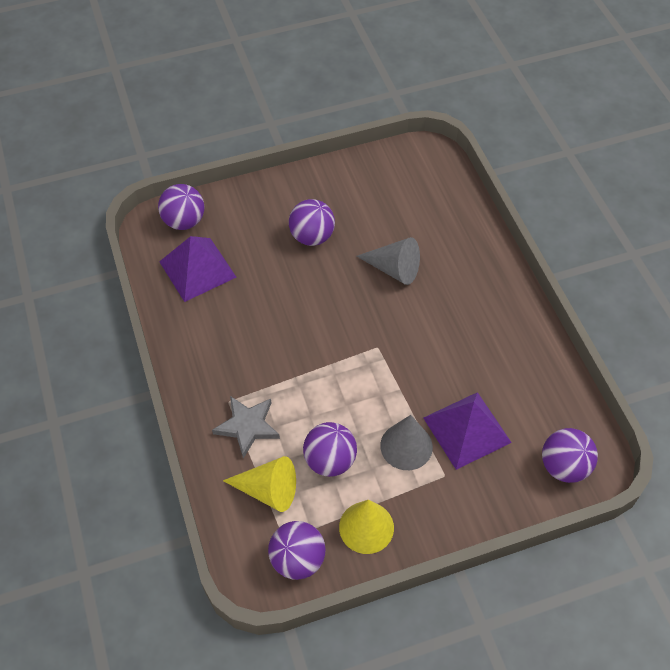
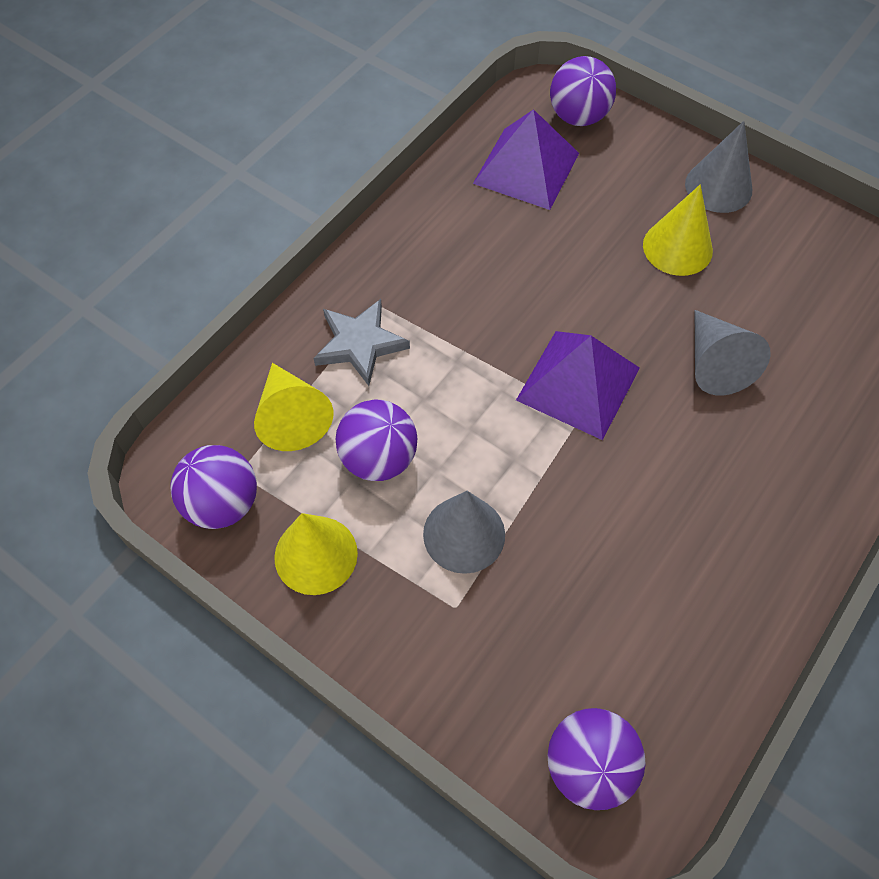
camera: 55 degrees right, 5 degrees up
(290, 192) = (718, 187): none -> grey cone
(312, 237) = (677, 247): purple ball -> yellow cone
(467, 429) = (546, 595): purple pyramid -> purple pyramid (578, 383)

